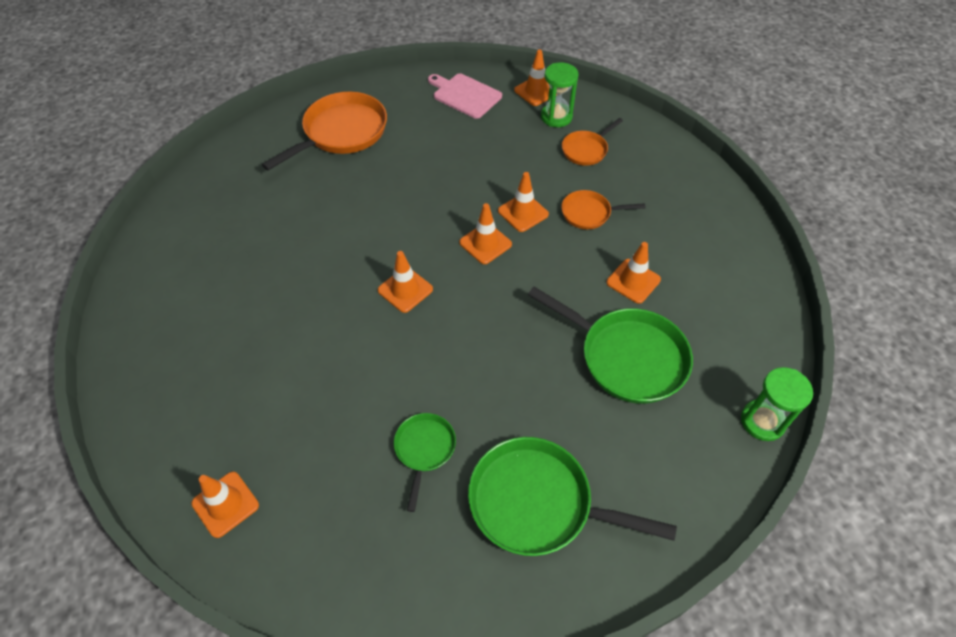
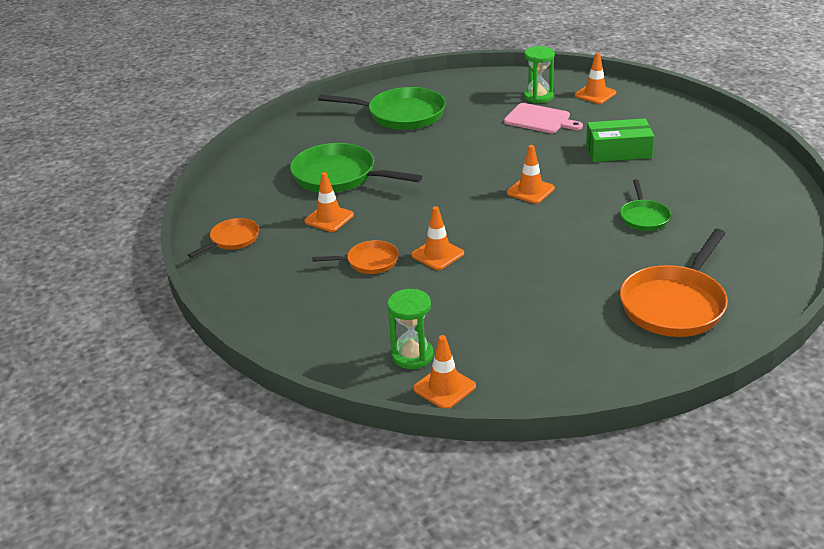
camera: 175 degrees right, 20 degrees down
(272, 346) = (618, 151): none -> green box
(424, 449) = (480, 124): green pan -> green pan (644, 217)
(465, 95) = (541, 370): pink cutting board -> pink cutting board (540, 119)
(485, 243) = (469, 227): orange traffic cone -> none
(586, 150) = (372, 321): orange pan -> orange pan (232, 240)
(762, 421) = (244, 159): green hourglass -> green hourglass (538, 97)

